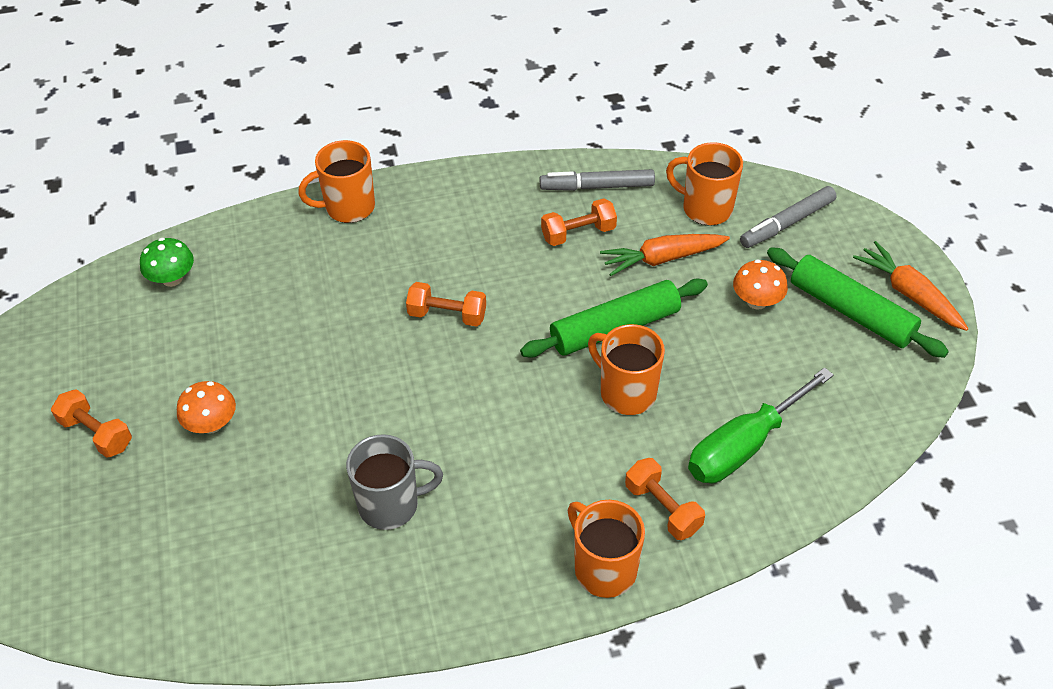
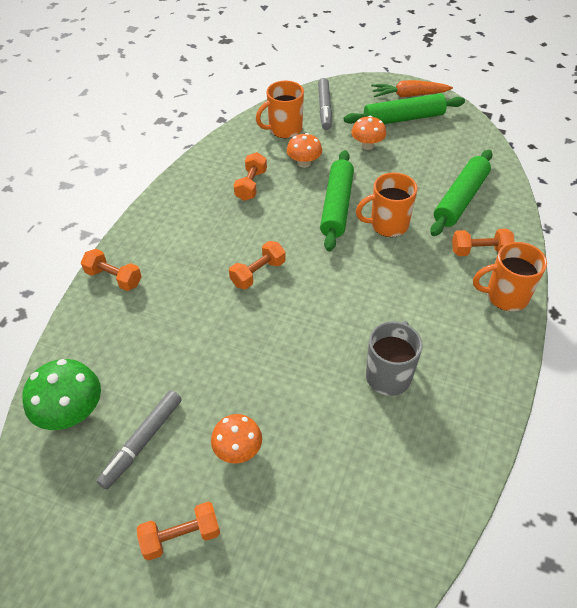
camera: 55 degrees left, 0 degrees up
(172, 279) = (71, 412): green mushroom -> green mushroom, size x1.52
(348, 207) = (114, 278): orange mug -> orange dumbbell
(597, 187) = (223, 160): grey marker -> grey marker (142, 442)
(662, 259) = (304, 163): orange carrot -> orange mushroom
(743, 446) = (460, 199): green screwdriver -> green rolling pin

